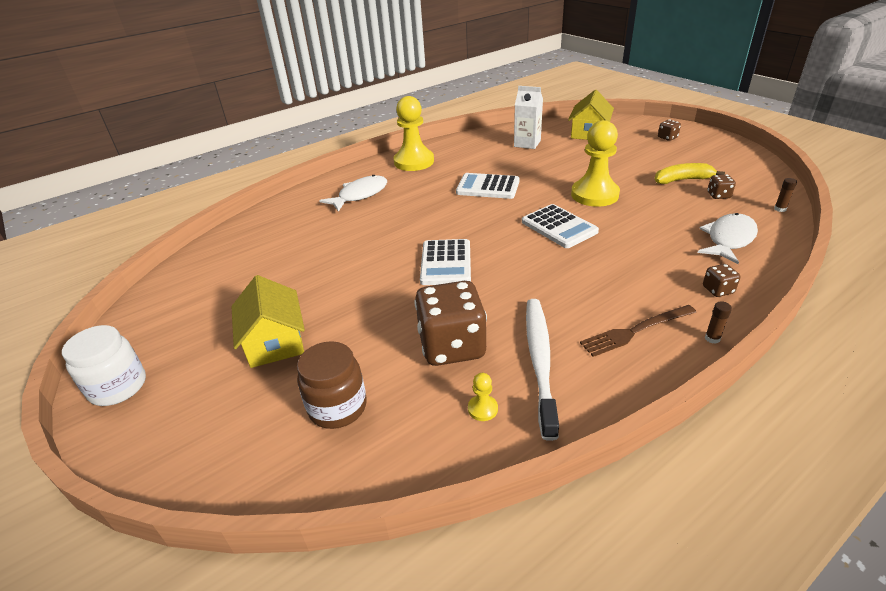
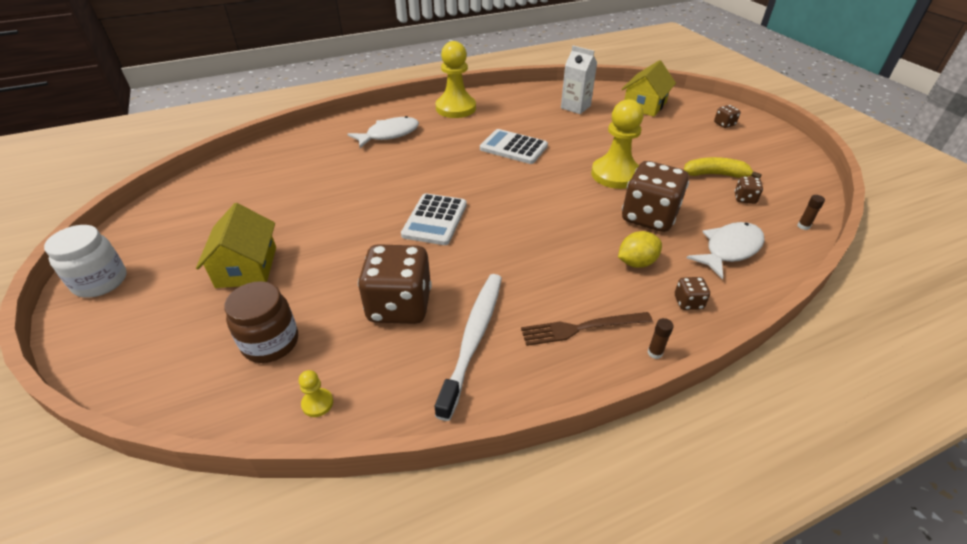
camera: 10 degrees right, 5 degrees up
(482, 409) = (397, 374): yellow pawn -> yellow pawn (317, 403)
(559, 227) = (562, 203): white calculator -> none
(644, 225) = (649, 217): none -> brown dice
(654, 265) = (636, 262): none -> yellow lemon

